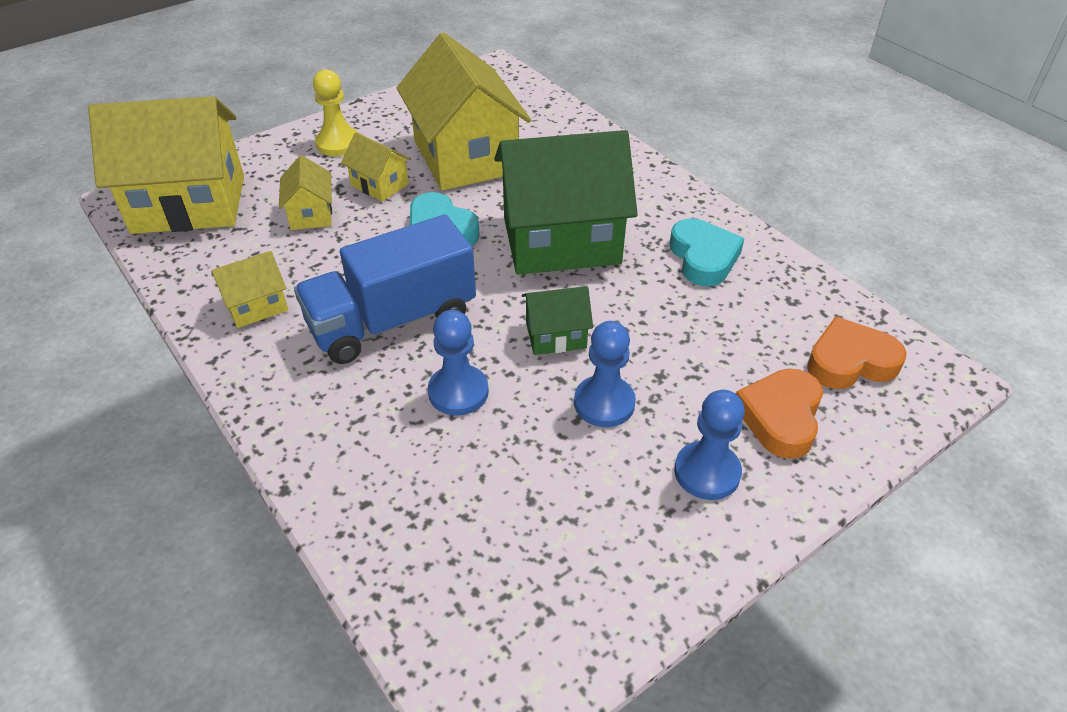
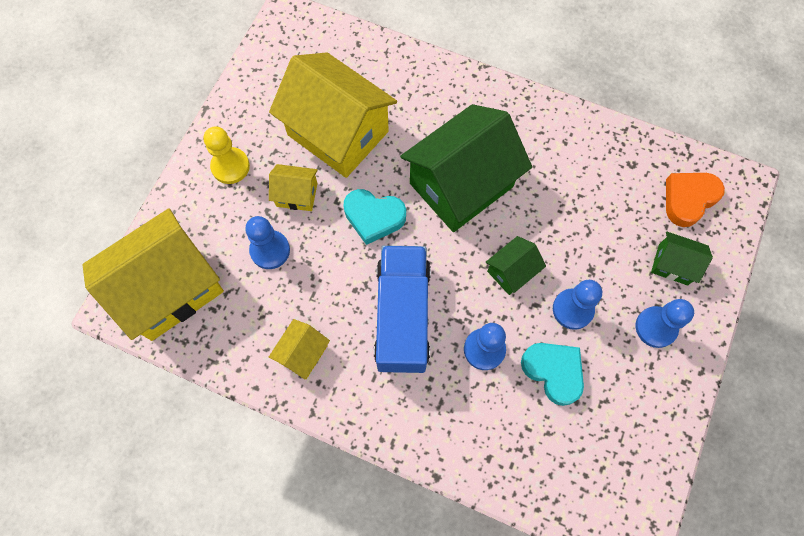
camera: 30 degrees left, 25 degrees up
(311, 214) = (270, 250): yellow house -> blue pawn
(392, 321) = (402, 316): blue truck -> blue truck turned 150 degrees clockwise
(703, 258) = (560, 153): turquoise heart -> turquoise heart (553, 372)
(780, 417) = (673, 264): orange heart -> green house

